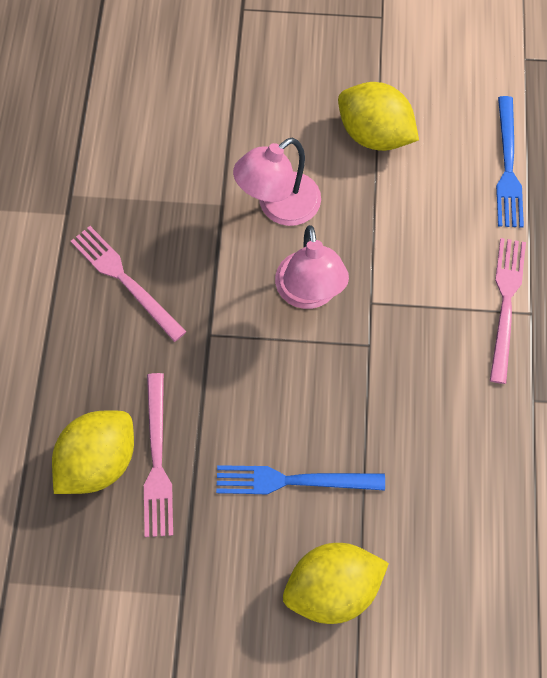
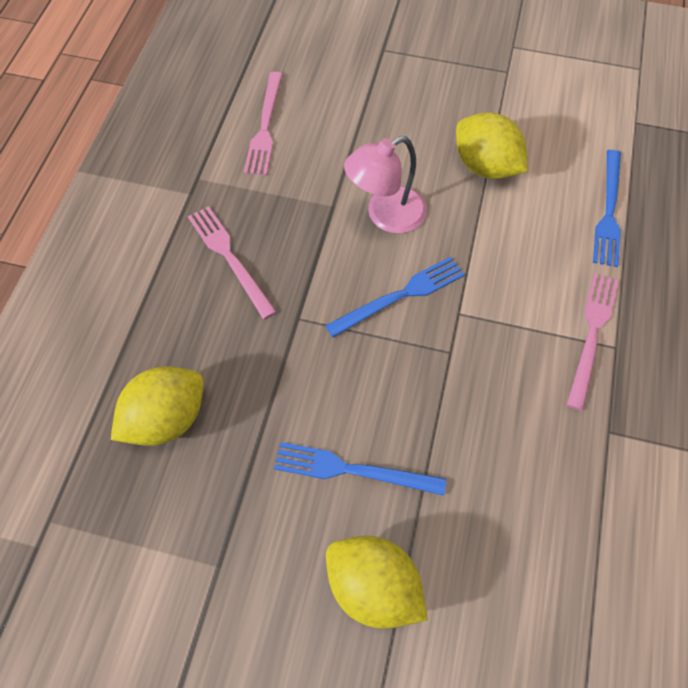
camera: 10 degrees right, 5 degrees down
(157, 460) = (223, 427): pink fork -> pink fork (265, 127)
(309, 293) = (400, 296): pink lamp -> blue fork
(332, 588) = (373, 587): yellow lemon -> yellow lemon turned 45 degrees clockwise

